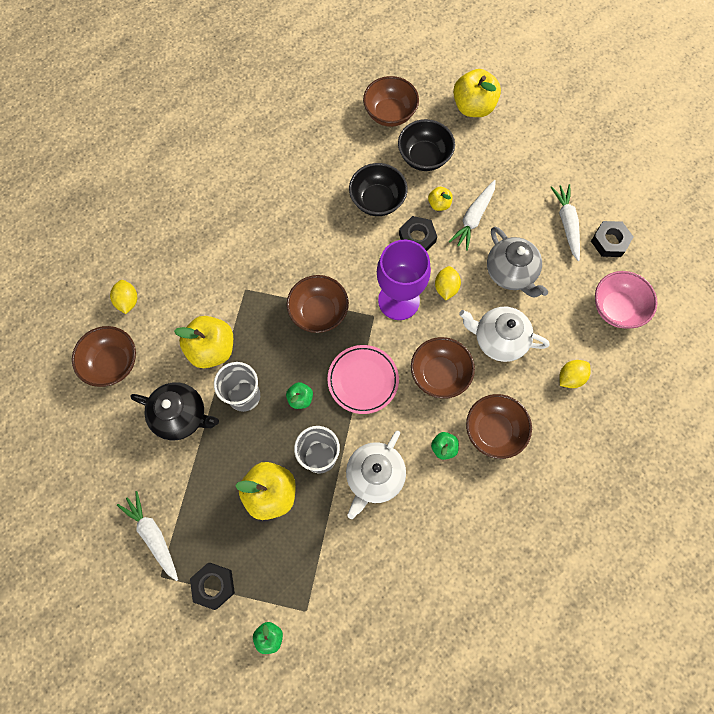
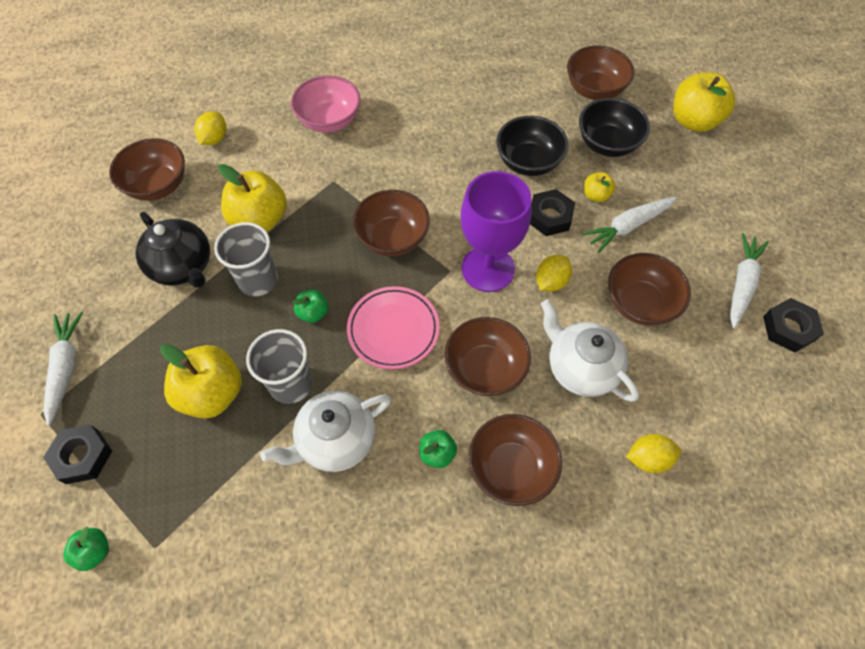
camera: 30 degrees right, 10 degrees down
(511, 273) = (639, 303): grey teapot -> brown bowl
(616, 308) = (757, 408): pink bowl -> pink bowl (329, 121)

